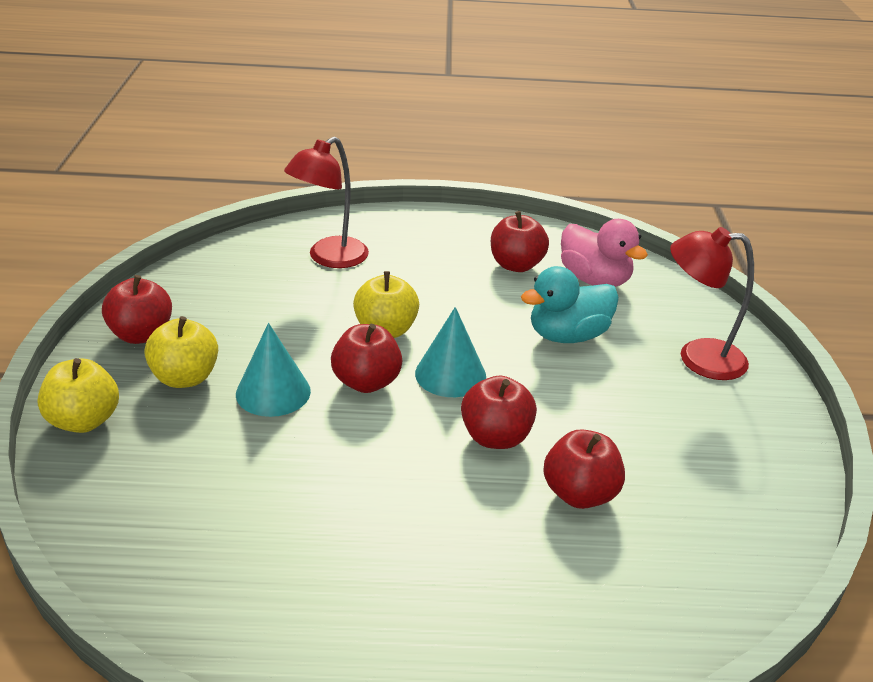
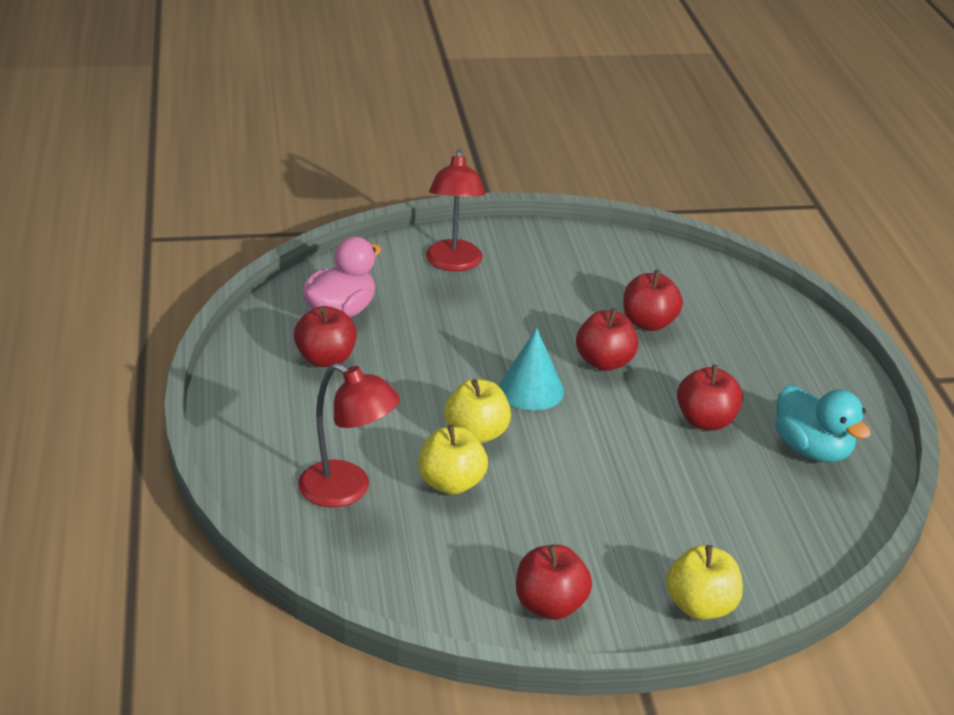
camera: 100 degrees left, 0 degrees up
(185, 378) = (607, 554): yellow apple -> yellow apple (451, 483)
(273, 392) = (603, 491): turquoise cone -> none
(366, 382) = (563, 437): red apple -> red apple (705, 421)
(567, 336) = (445, 327): turquoise duck -> turquoise duck (812, 449)

